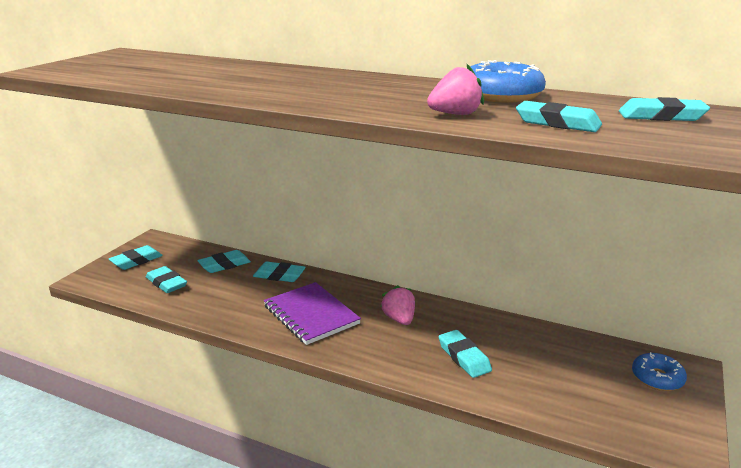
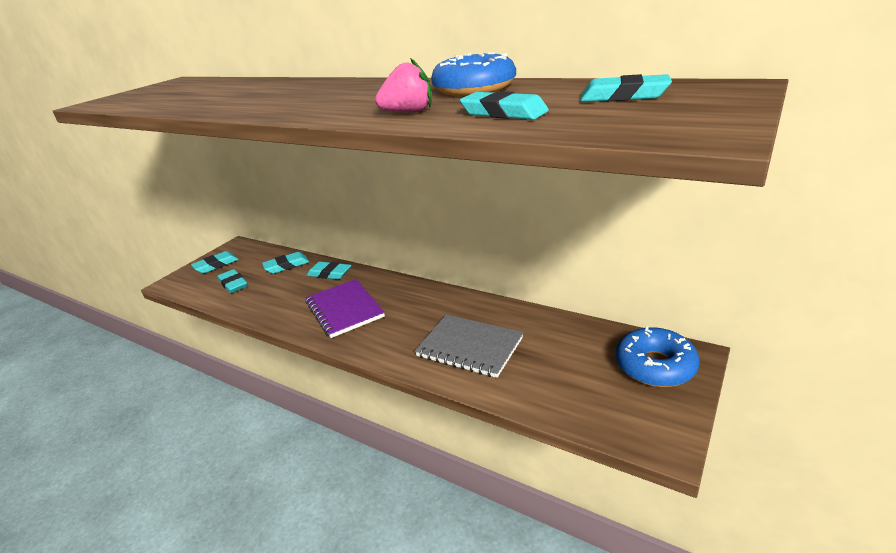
camera: 10 degrees right, 5 degrees up
(399, 319) = (422, 311): pink strawberry -> none
(464, 357) = (469, 347): turquoise eraser -> grey notebook
(657, 378) = (655, 366): blue donut -> blue donut, size x1.54

